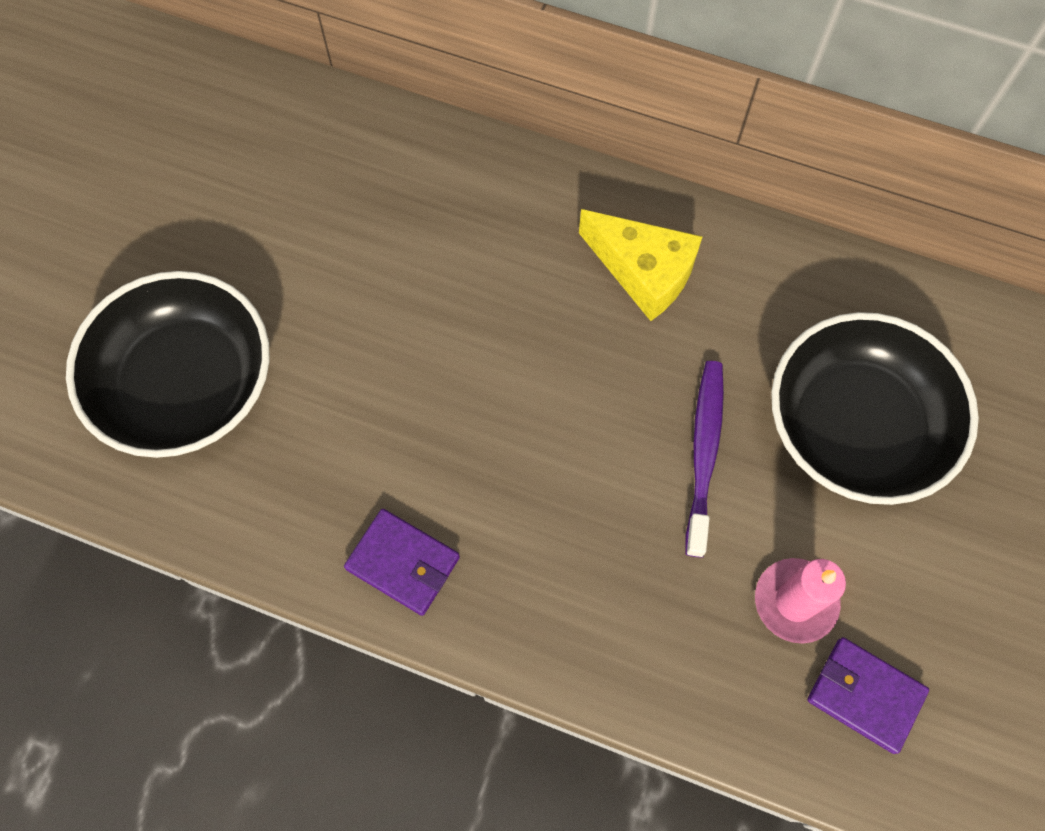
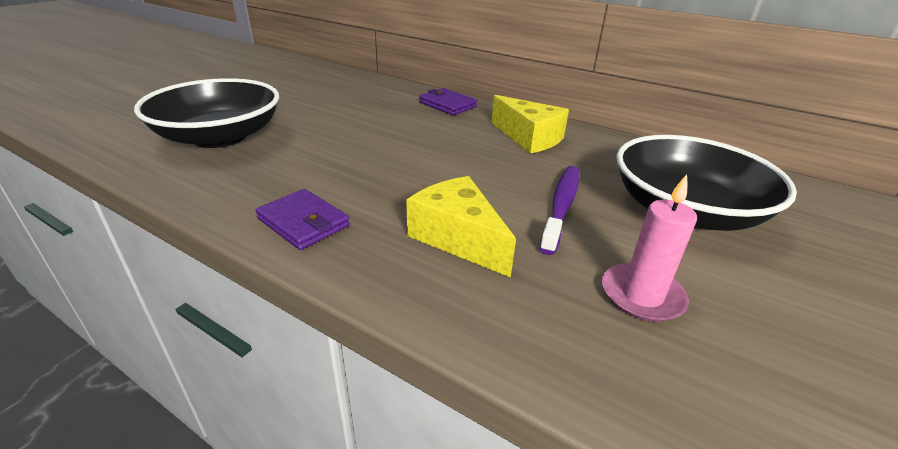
camera: 10 degrees right, 35 degrees down
(591, 549) = (458, 238): none -> yellow cheese
(865, 695) = (729, 378): purple wallet -> purple wallet (448, 104)

